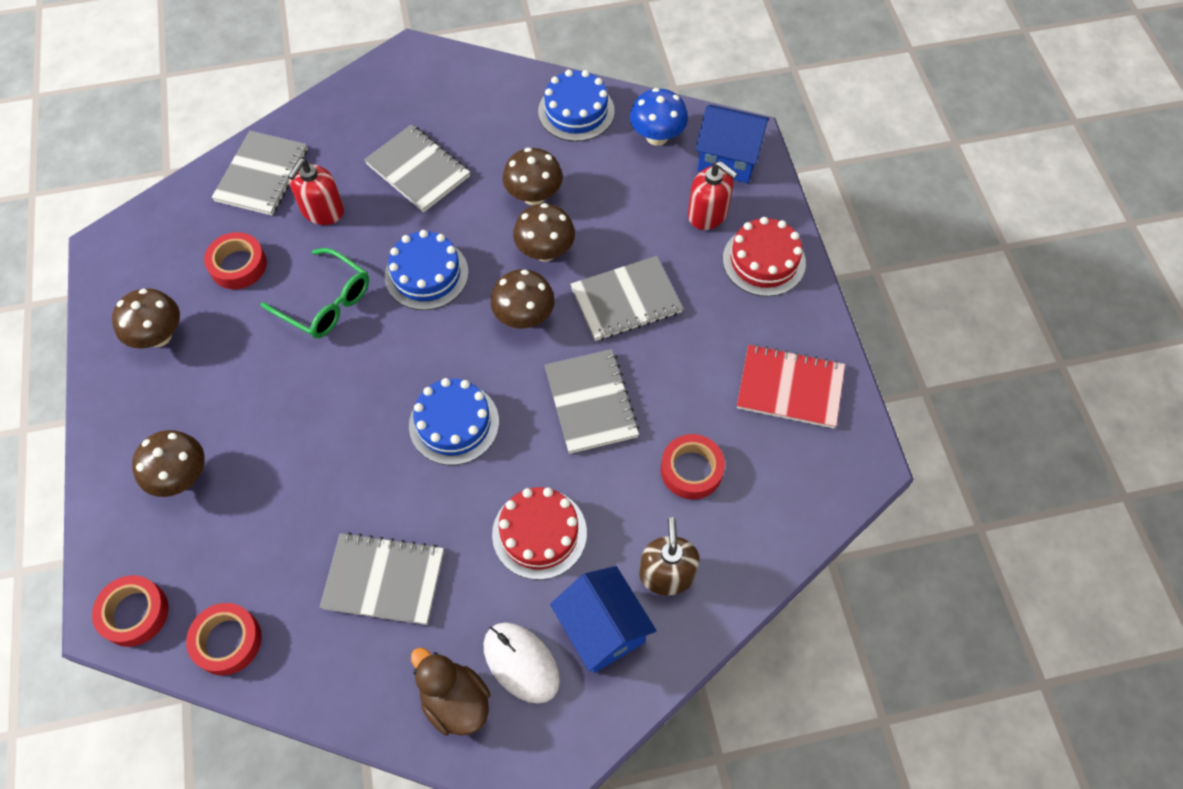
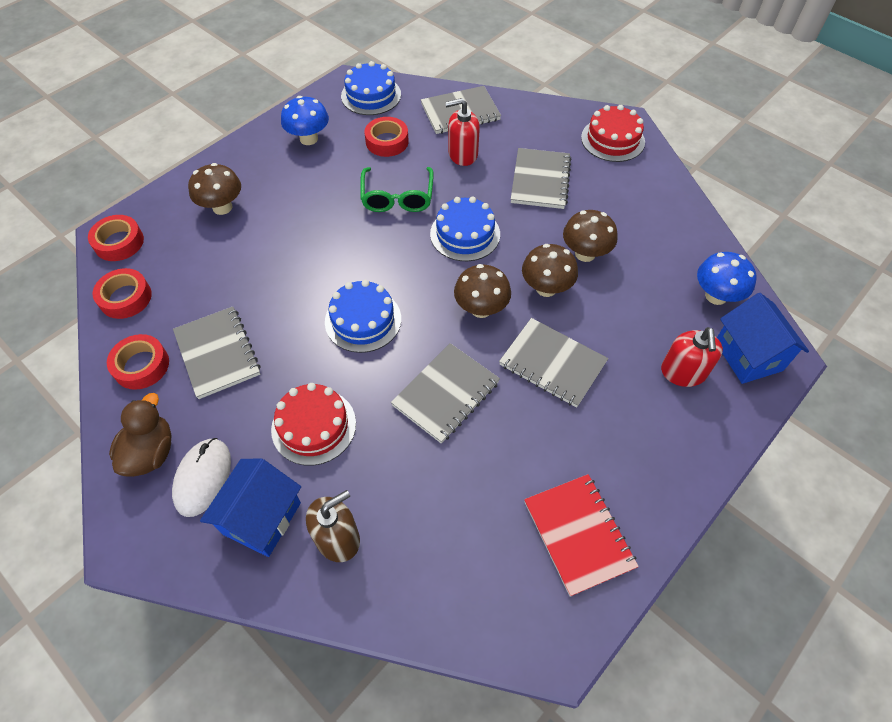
camera: 55 degrees right, 5 degrees down
(159, 336) = (309, 139): brown mushroom -> blue mushroom
(576, 111) = (682, 234): blue cake -> blue cake (371, 95)
(691, 470) = (442, 501): red tape -> red tape (141, 366)
(764, 261) = (680, 440): red cake -> red cake (612, 139)

